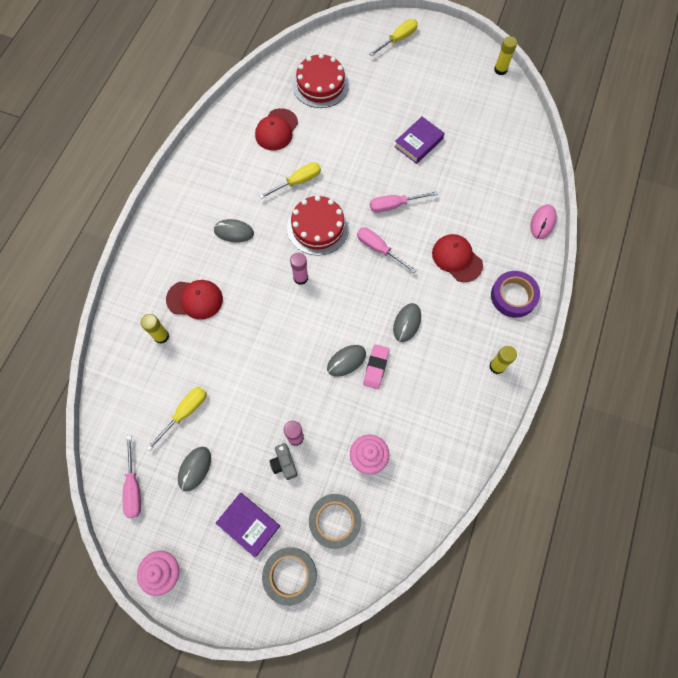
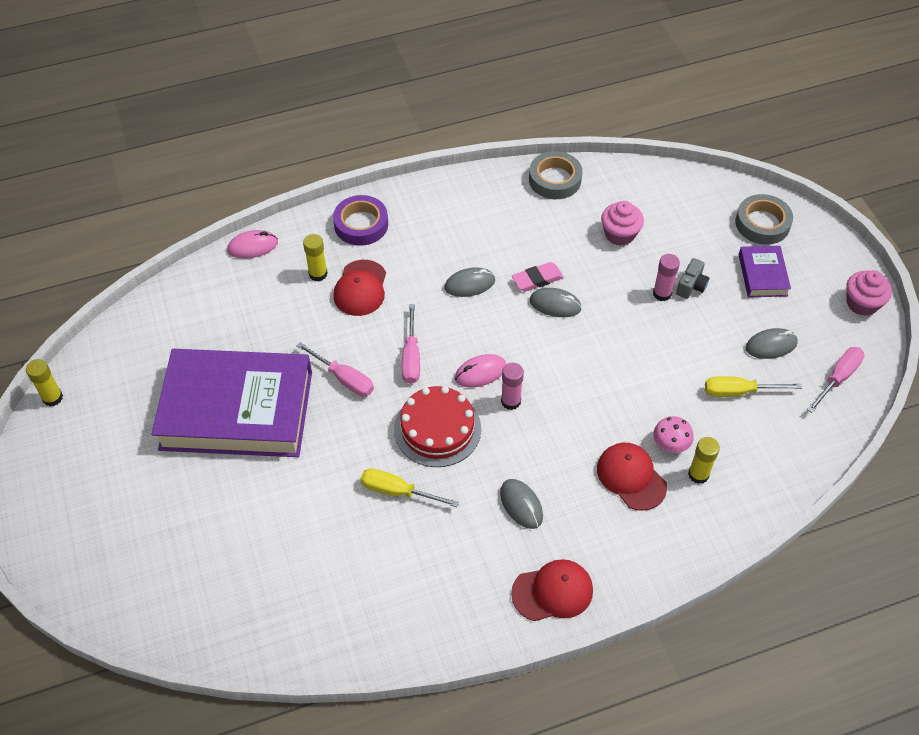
camera: 130 degrees left, 15 degrees down
(192, 339) = (670, 444): none -> pink mushroom
(276, 130) = (343, 572): red cap -> red cap (552, 592)
(320, 84) = (228, 576): red cake -> none
(334, 277) = (480, 373): none -> pink mouse
(335, 521) = (692, 223): grey tape -> grey tape (555, 179)
(398, 39) = (77, 540): yellow screwdriver -> none
(418, 142) = (237, 410): purple book -> purple book, size x2.32
(497, 366) = (445, 198): yellow glue stick -> yellow glue stick (318, 274)

